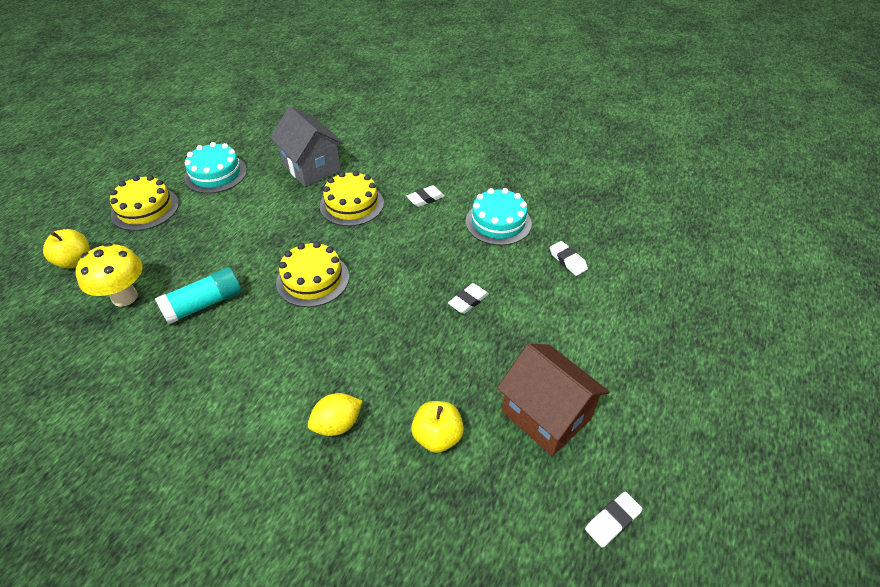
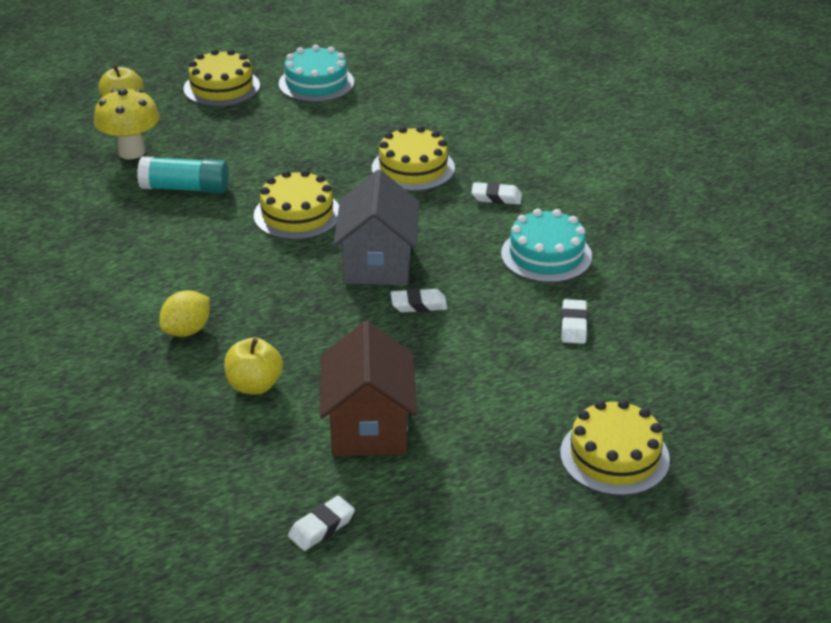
camera: 40 degrees right, 10 degrees down
(312, 168) = (415, 117): grey house -> grey house (378, 263)
(337, 424) = (187, 330): yellow lemon -> yellow lemon turned 60 degrees counterclockwise
(612, 521) = (321, 527): white eraser -> white eraser turned 45 degrees counterclockwise
(691, 335) = (614, 456): none -> yellow cake

